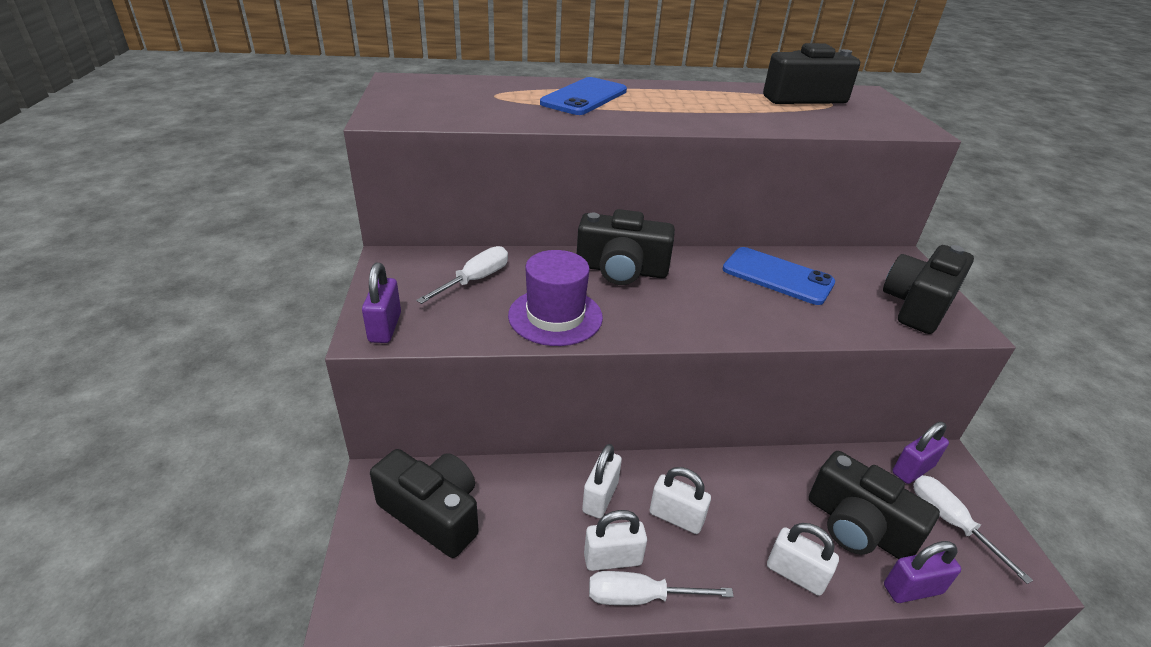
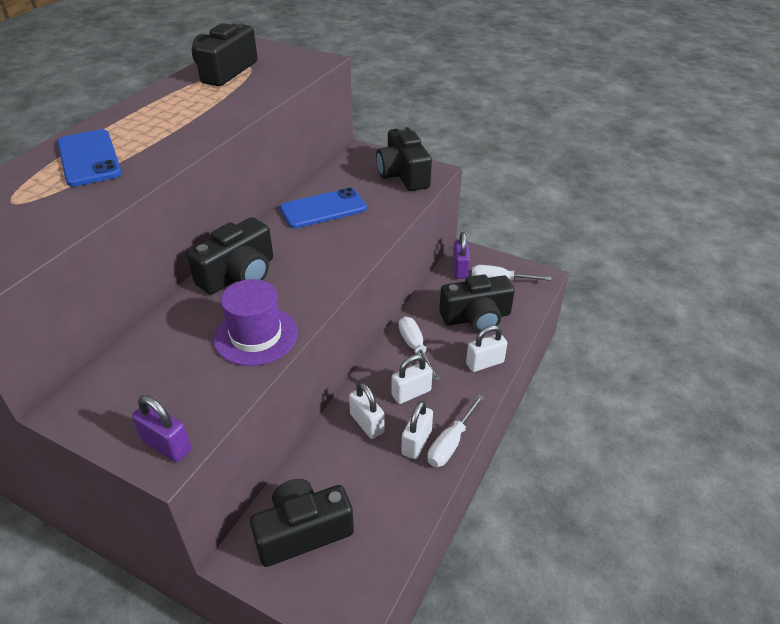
camera: 55 degrees left, 5 degrees up
(475, 280) = (162, 362): white screwdriver -> white screwdriver (415, 347)
(912, 589) = (523, 323): purple padlock -> none

